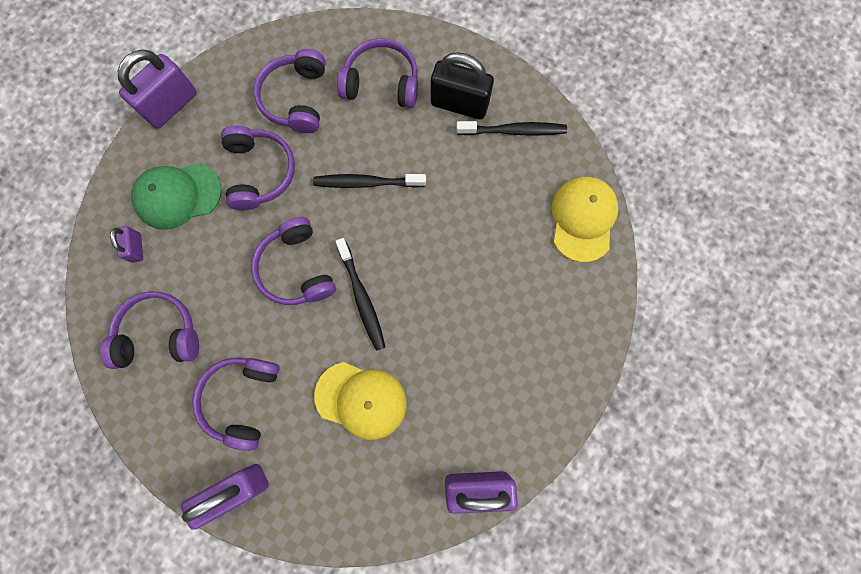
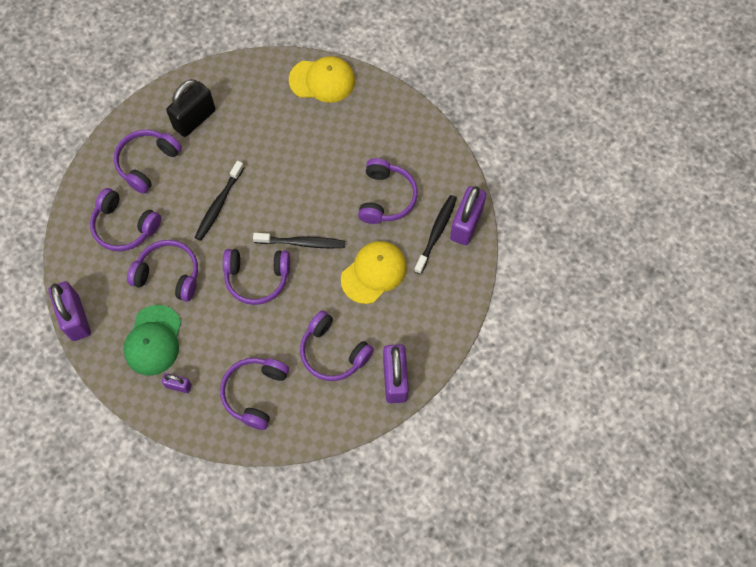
camera: 65 degrees left, 10 degrees down
(465, 369) = (386, 197): none -> purple headphones
(514, 131) = (235, 94): black toothbrush -> black toothbrush (436, 233)
(583, 219) = (322, 80): yellow cap -> yellow cap turned 150 degrees clockwise

